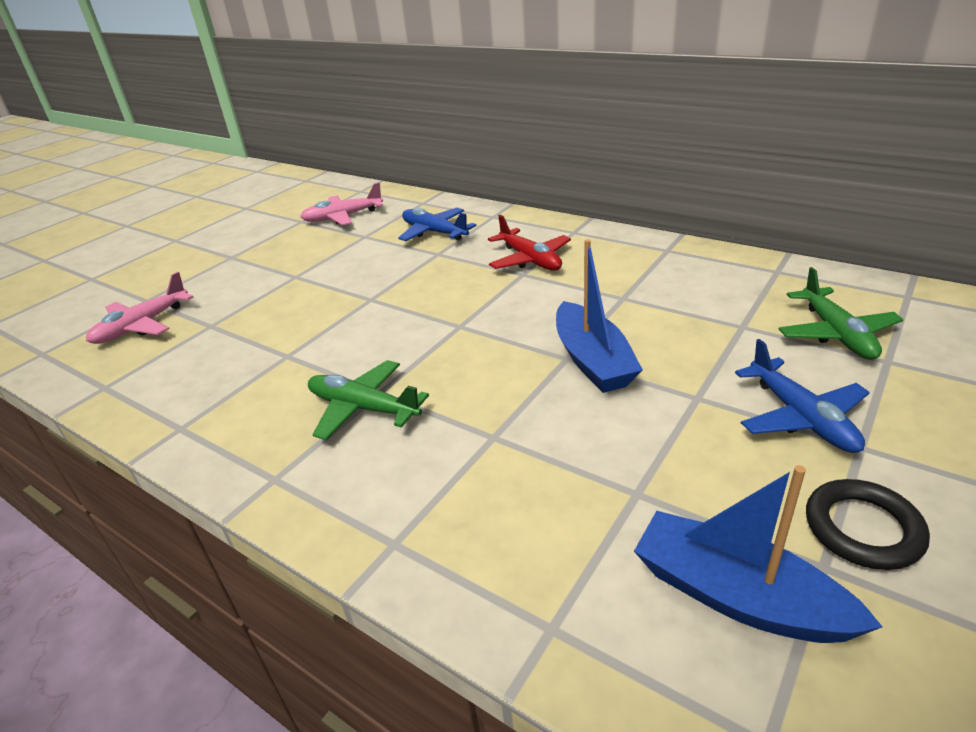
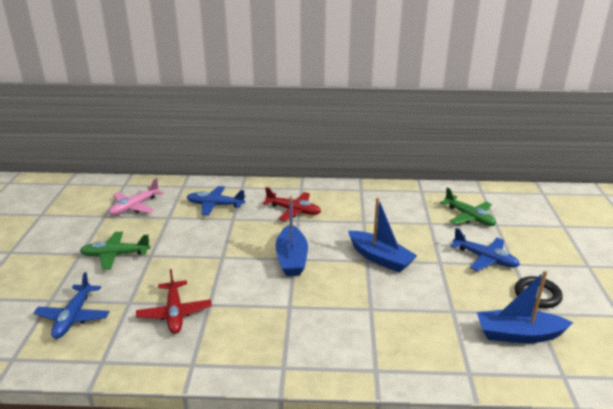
camera: 35 degrees left, 5 degrees down
(142, 326) = (73, 317): pink plane -> blue plane
(238, 354) = (175, 313): none -> red plane
(363, 408) = (290, 317): green plane -> green plane (115, 255)
(456, 324) = (292, 258): none -> blue boat

